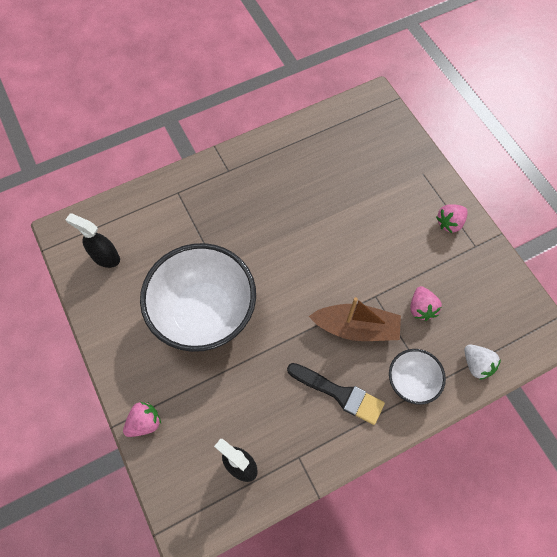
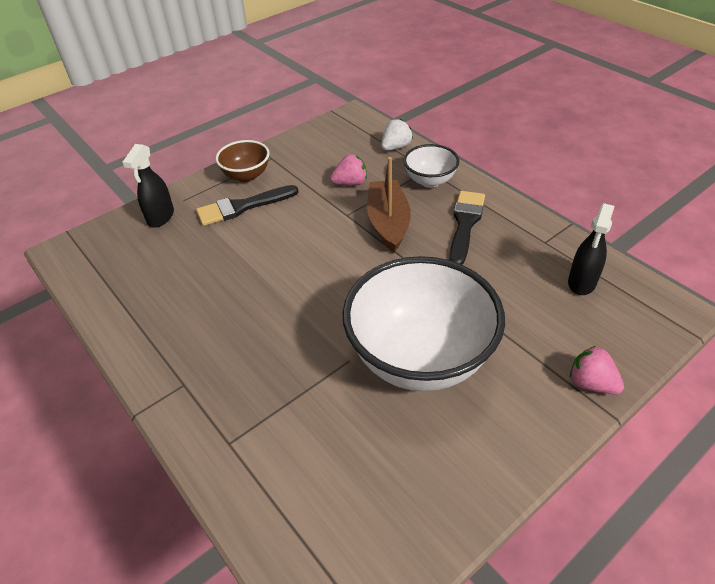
camera: 100 degrees left, 20 degrees down
(105, 257) = (370, 518): black spray bottle -> black spray bottle (160, 217)
(403, 216) = (242, 207): none -> black brush
(449, 223) = (246, 175): pink strawberry -> brown bowl

